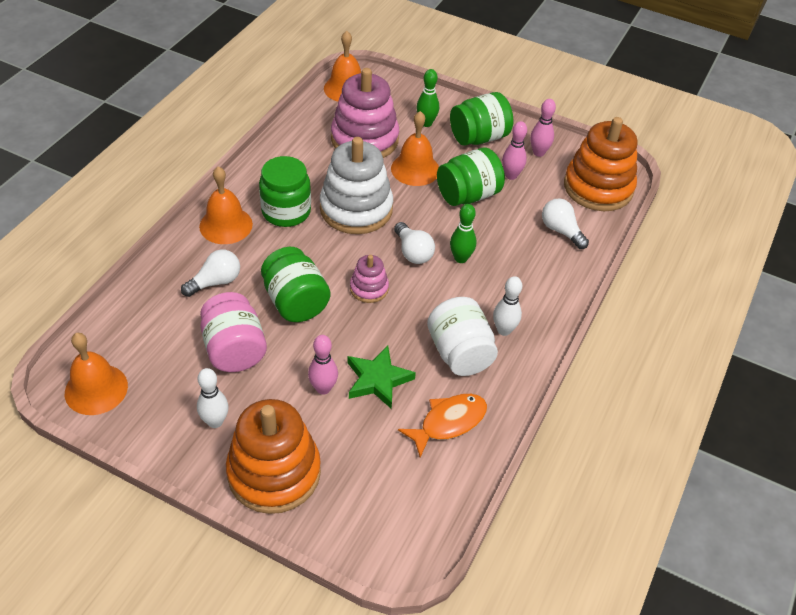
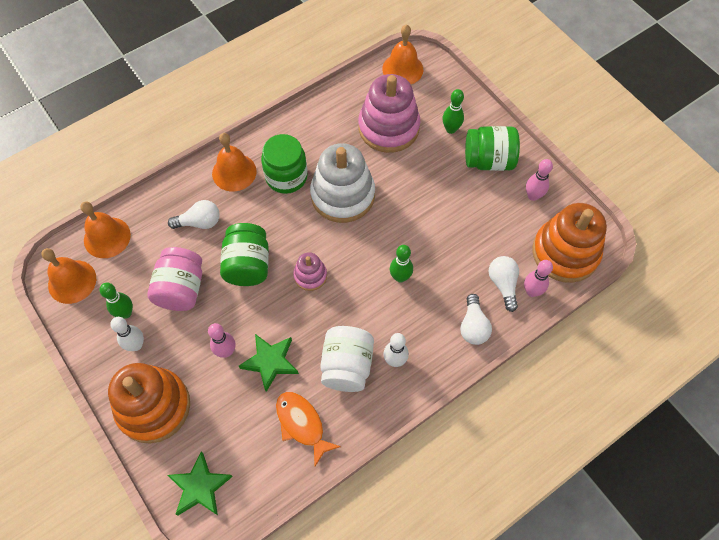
camera: 30 degrees right, 15 degrees up
(182, 396) = (125, 313): none -> green bowling pin
(377, 527) = (200, 487): none -> green star
(413, 252) = (364, 255): white light bulb -> white light bulb (473, 326)
(415, 169) = (414, 173): orange bell -> orange bell (107, 237)
(448, 422) = (302, 424): orange fish -> orange fish turned 120 degrees counterclockwise
(468, 195) = (443, 217): green jar -> none
(511, 175) = (493, 211): pink bowling pin -> pink bowling pin (531, 291)

